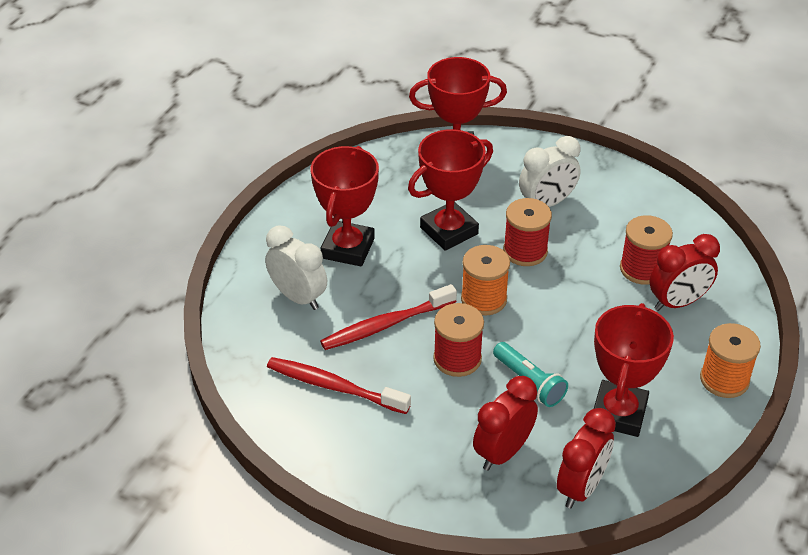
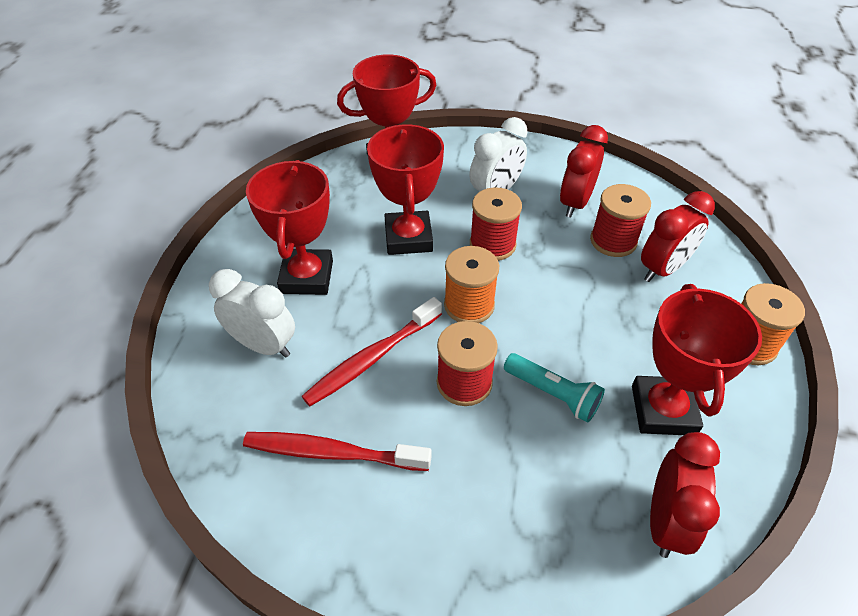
camera: 15 degrees left, 5 degrees up
(449, 231) = (408, 238): red trophy -> red trophy turned 45 degrees counterclockwise
(503, 452) = (558, 495): red clock -> red clock (575, 203)

